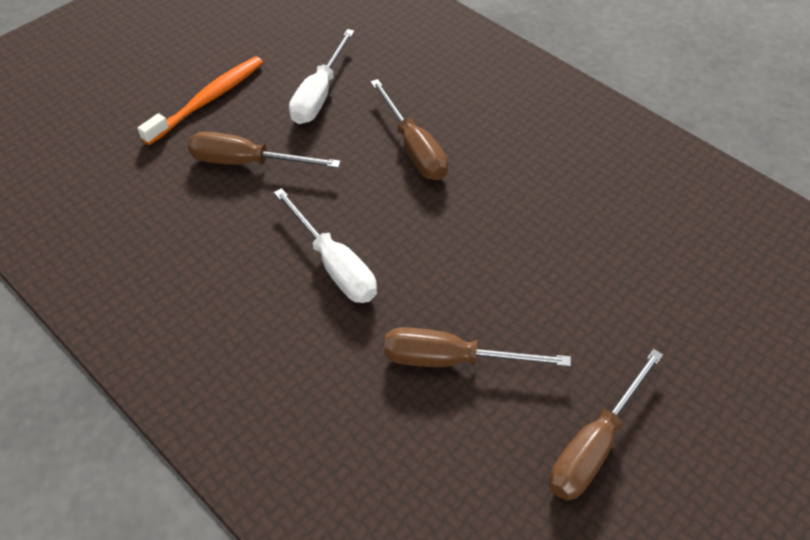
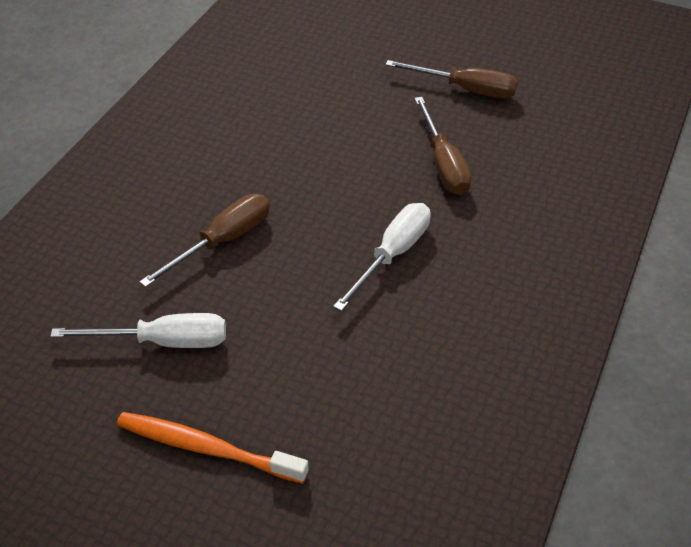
camera: 110 degrees left, 5 degrees down
(247, 162) = (295, 366): brown screwdriver -> none

